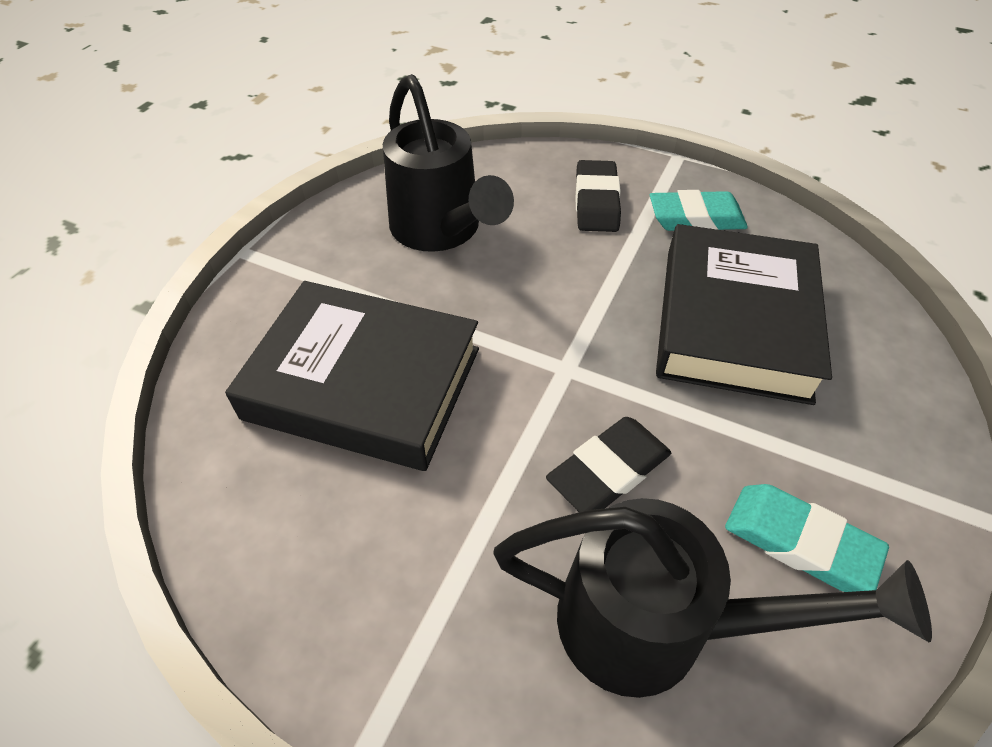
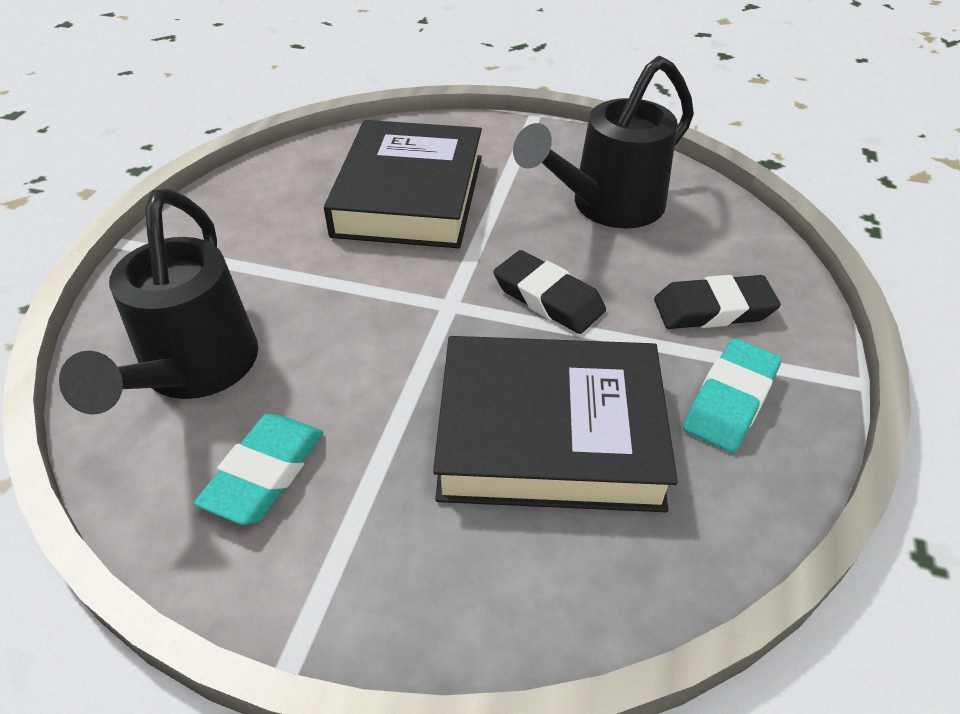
camera: 80 degrees right, 5 degrees down
(608, 470) = (337, 338): black eraser -> black eraser (548, 298)
(696, 218) = (730, 400): turquoise eraser -> turquoise eraser turned 45 degrees clockwise

